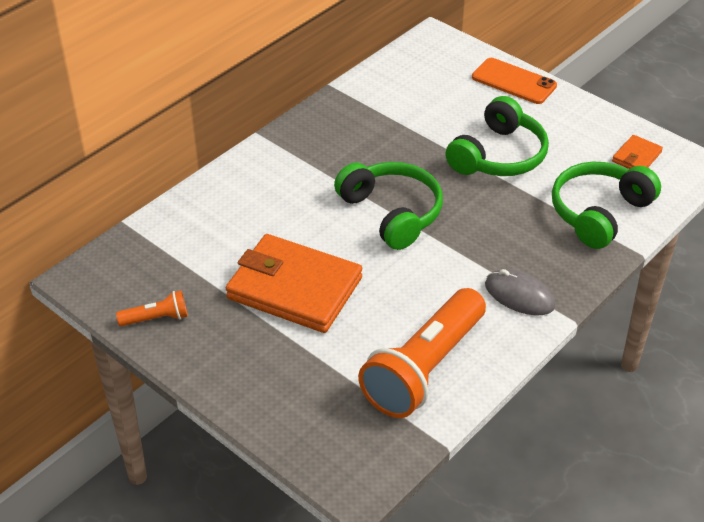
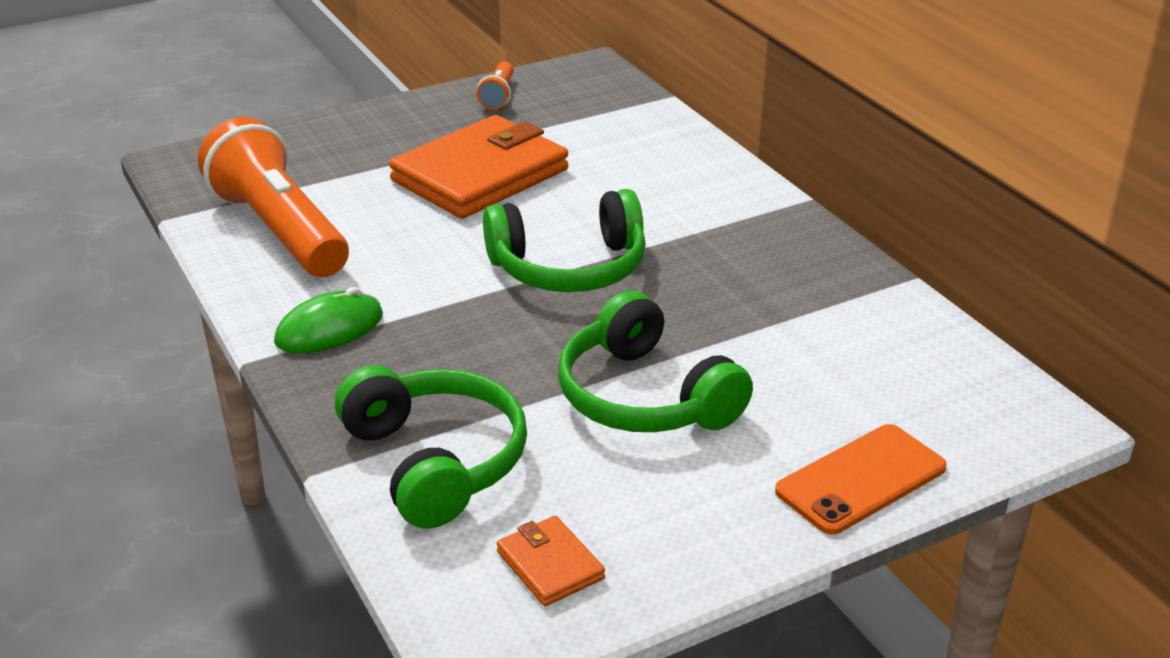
camera: 110 degrees right, 10 degrees down
(519, 295) = (329, 329): grey mouse -> green mouse

